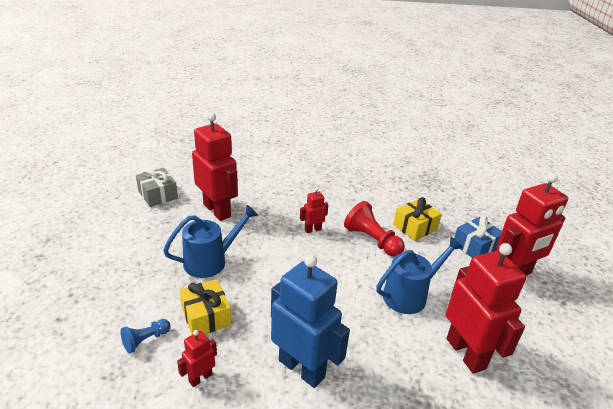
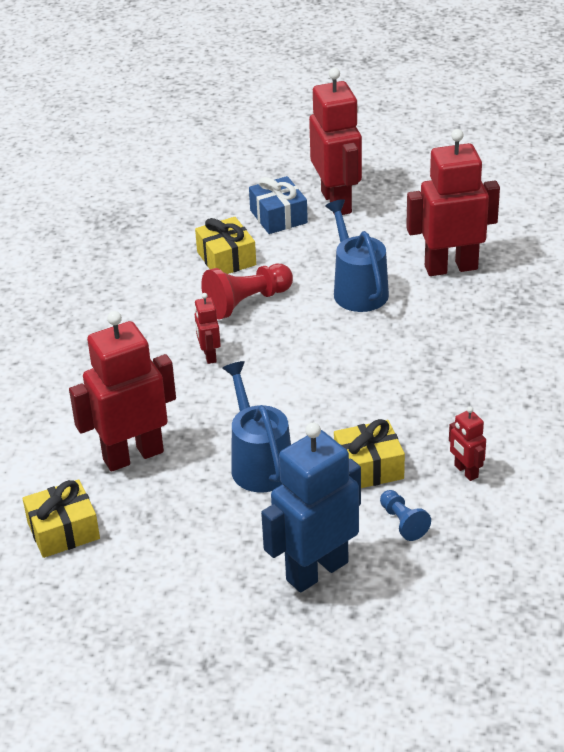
camera: 75 degrees left, 5 degrees up
(157, 195) = (63, 531): grey gift -> yellow gift
(302, 368) = (459, 390): blue robot -> blue robot (316, 571)

